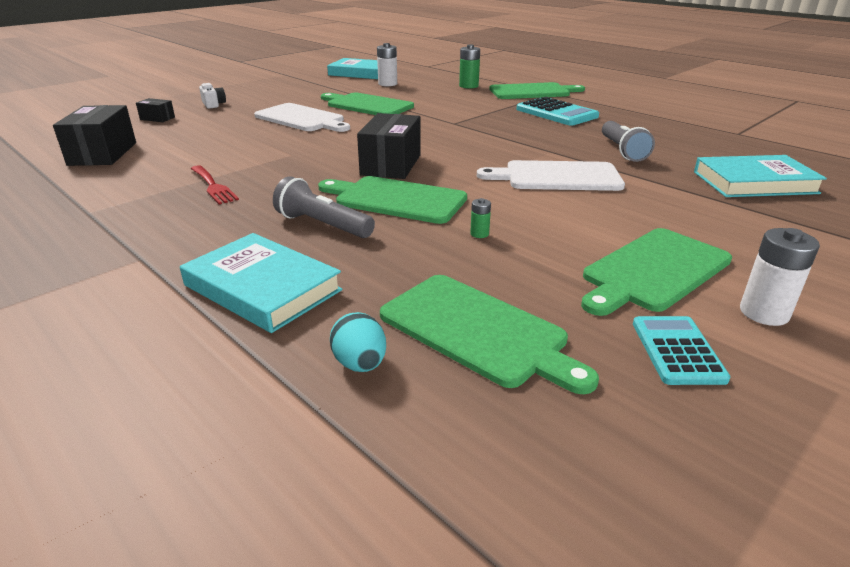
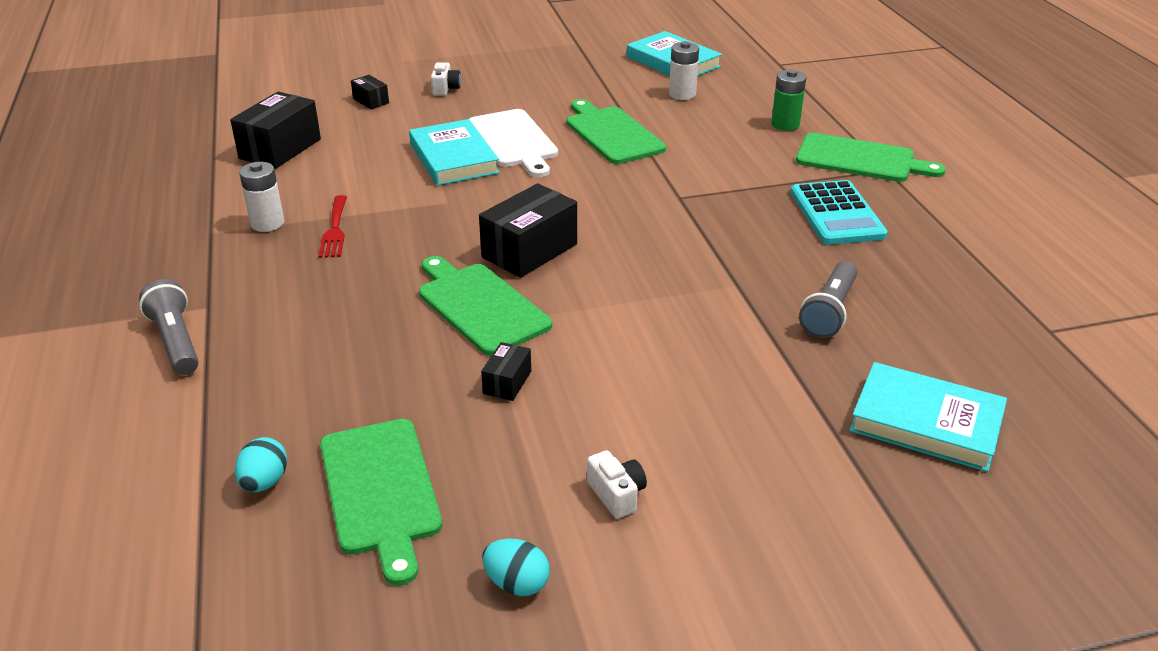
camera: 30 degrees right, 5 degrees up
(262, 288) = (266, 375): turquoise book -> turquoise book (453, 158)
(323, 225) = (380, 318): grey flashlight -> grey flashlight (176, 341)
(479, 234) = (507, 382): green battery -> black box
(557, 177) = (689, 329): white cutting board -> none
(653, 271) = (617, 494): green cutting board -> white camera
(677, 350) = (517, 583): turquoise calculator -> turquoise egg
(764, 313) = (654, 585): white battery -> white battery (267, 223)

